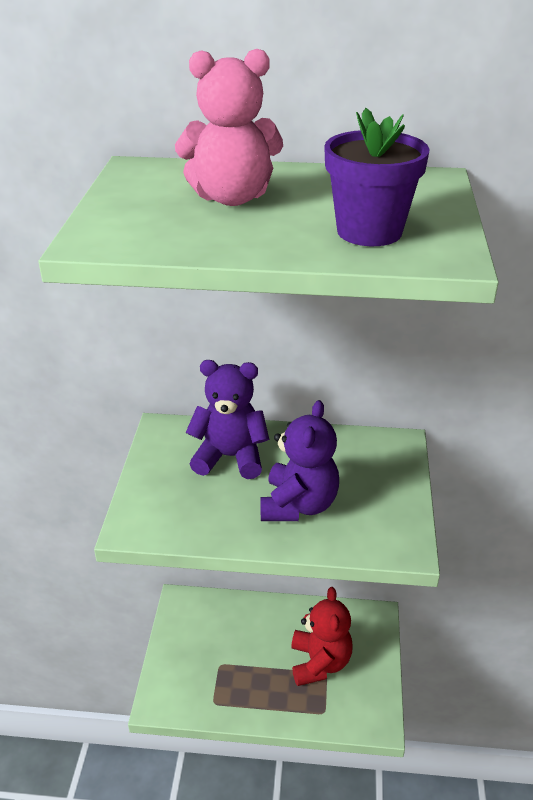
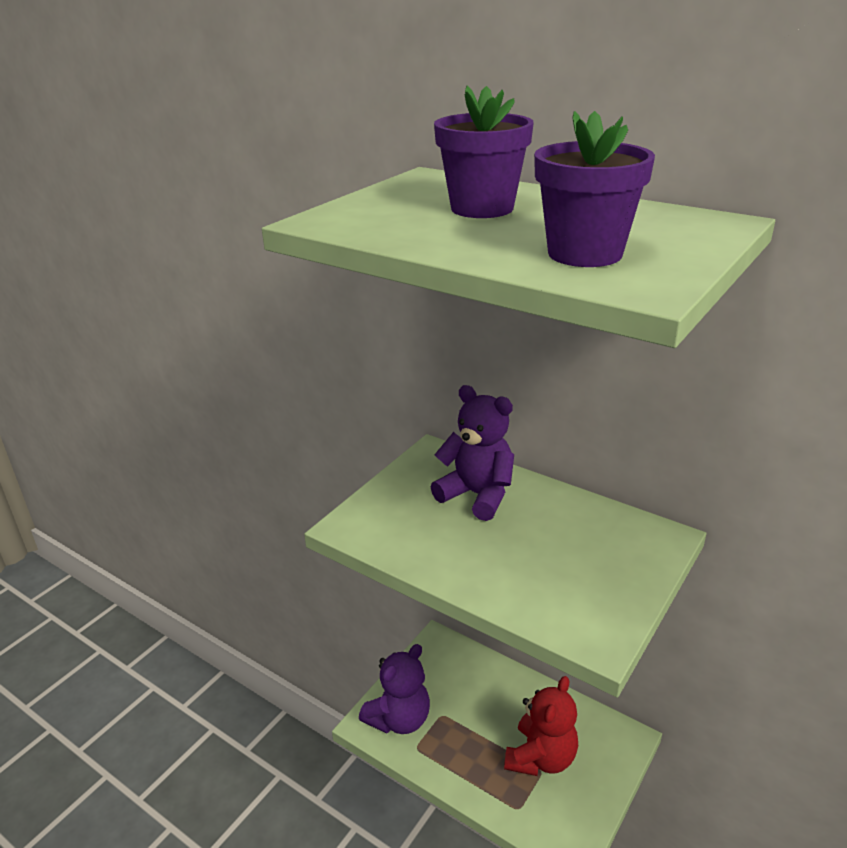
camera: 30 degrees right, 5 degrees down
(232, 198) = (482, 208): pink teddy bear -> purple flower pot
(298, 505) = (513, 560): purple teddy bear -> purple teddy bear (399, 719)

